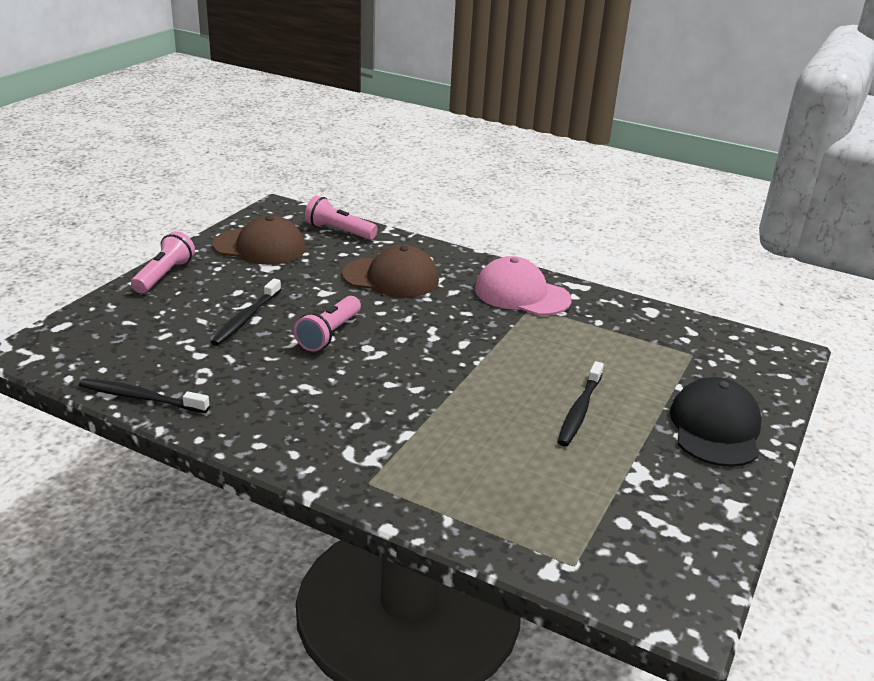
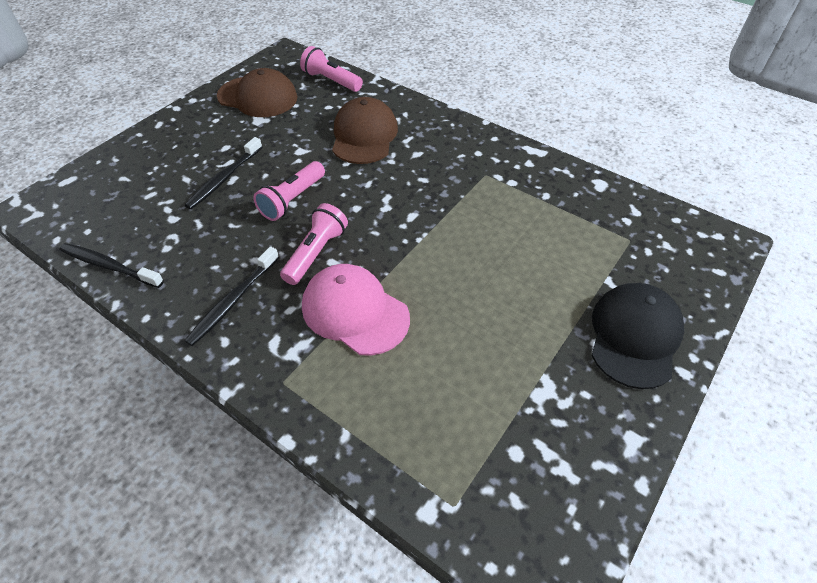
camera: 10 degrees right, 20 degrees up
(164, 275) = (168, 126): pink flashlight -> pink flashlight (316, 253)
(391, 278) = (364, 136): brown cap -> brown cap turned 105 degrees counterclockwise
(522, 294) = (480, 159): pink cap -> pink cap (355, 311)
(580, 410) = (504, 305): black toothbrush -> black toothbrush (233, 300)

